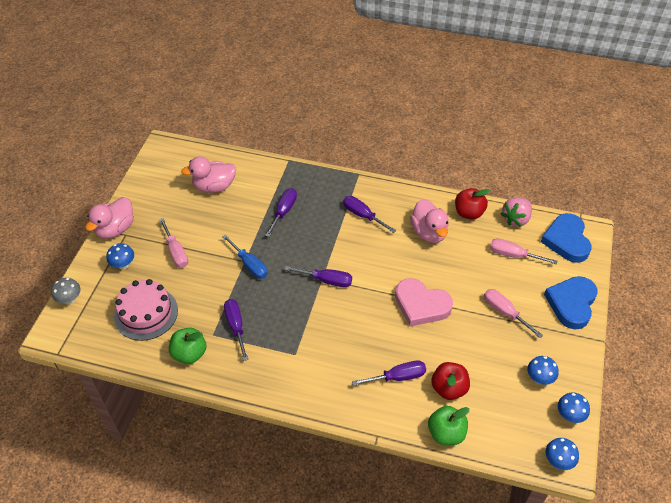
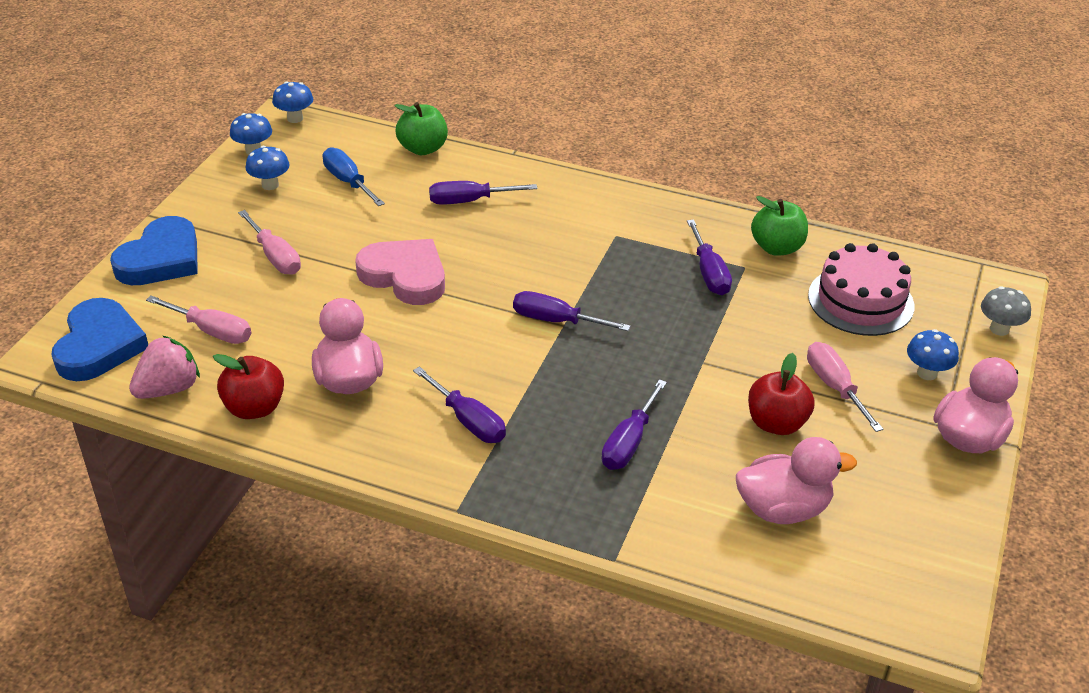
camera: 175 degrees left, 10 degrees down
(249, 265) = (693, 355): blue screwdriver -> blue screwdriver (348, 181)
(449, 388) = (401, 185): red apple -> red apple (776, 423)

